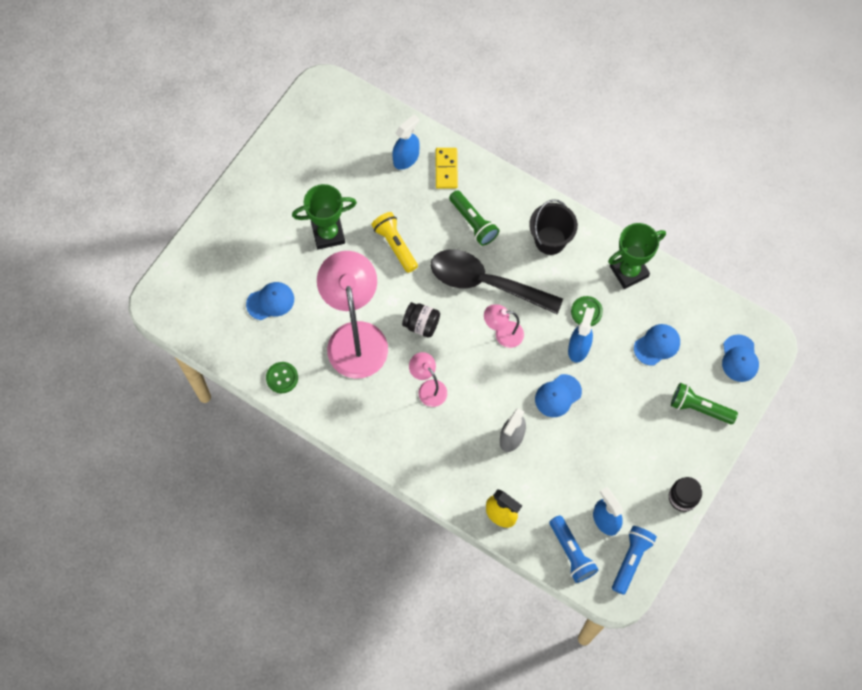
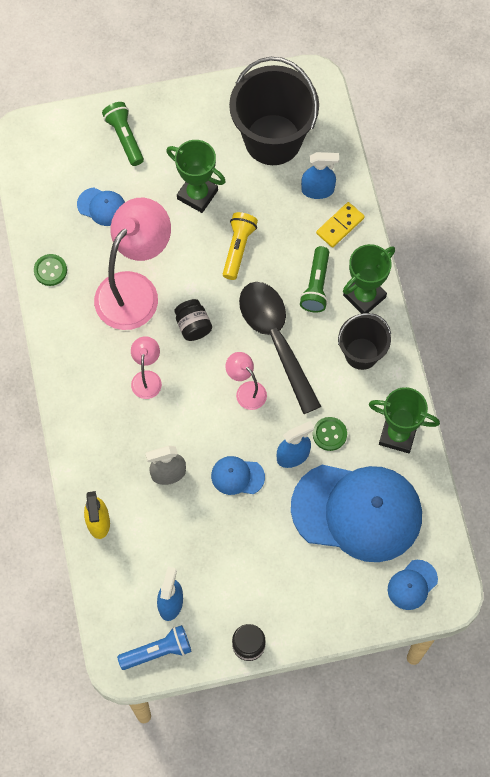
camera: 45 degrees right, 0 degrees up
(339, 151) = (273, 139): none -> black bucket
(512, 201) = (364, 296): none -> green trophy
(572, 553) = (119, 602): blue flashlight -> none
(657, 345) = (357, 511): blue cap -> blue cap, size x2.43
(699, 408) = (337, 591): green flashlight -> green flashlight (124, 137)

